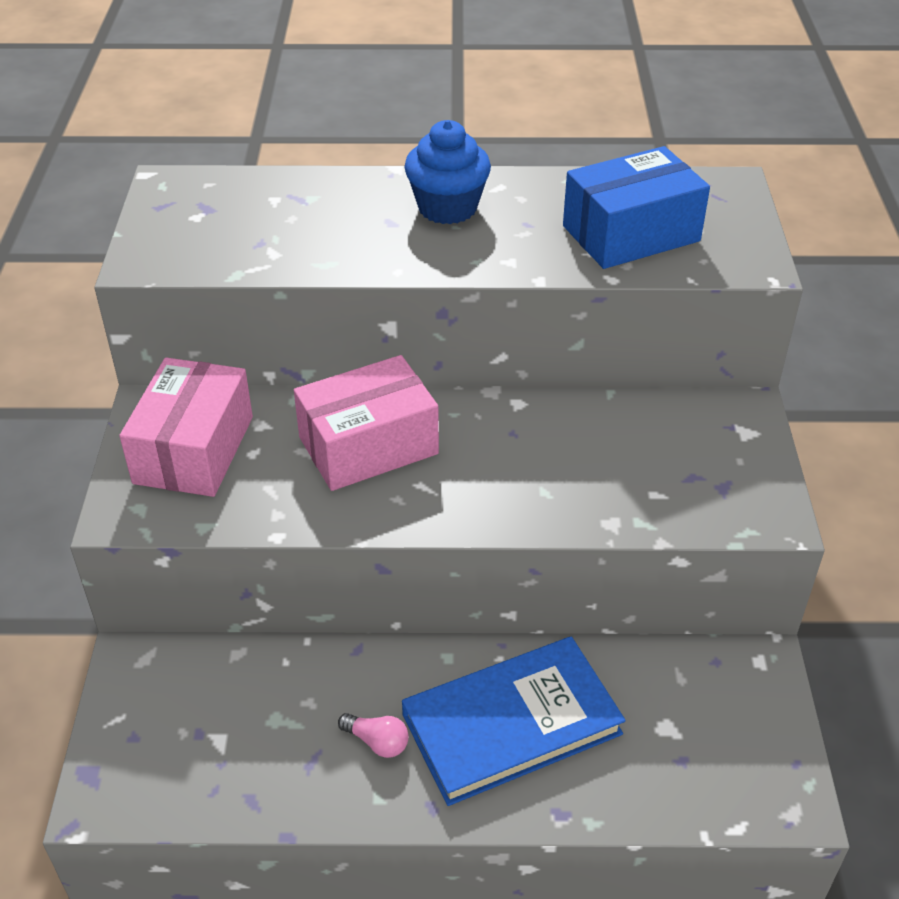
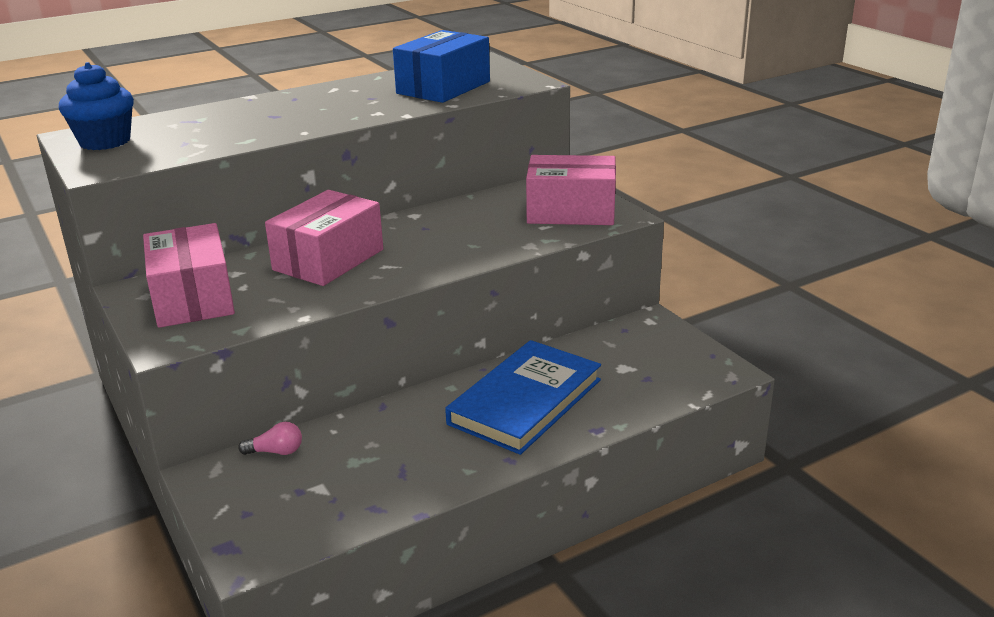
camera: 30 degrees left, 15 degrees down
(377, 742) = (441, 444): pink light bulb -> pink light bulb (276, 452)
(447, 208) = (308, 102): blue cupcake -> blue cupcake (105, 141)
(712, 479) = (571, 211): none -> pink box

